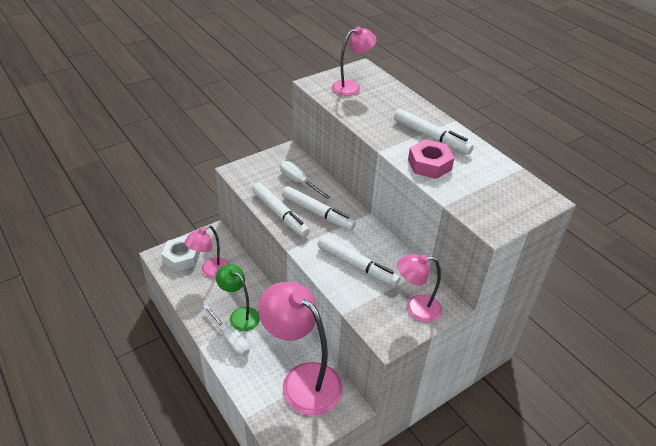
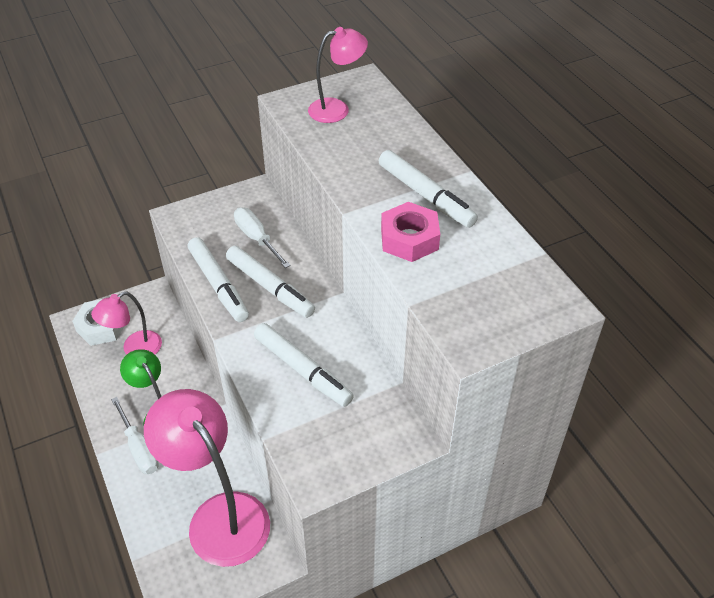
camera: 10 degrees right, 5 degrees up
(416, 308) = (366, 441): pink lamp -> none

